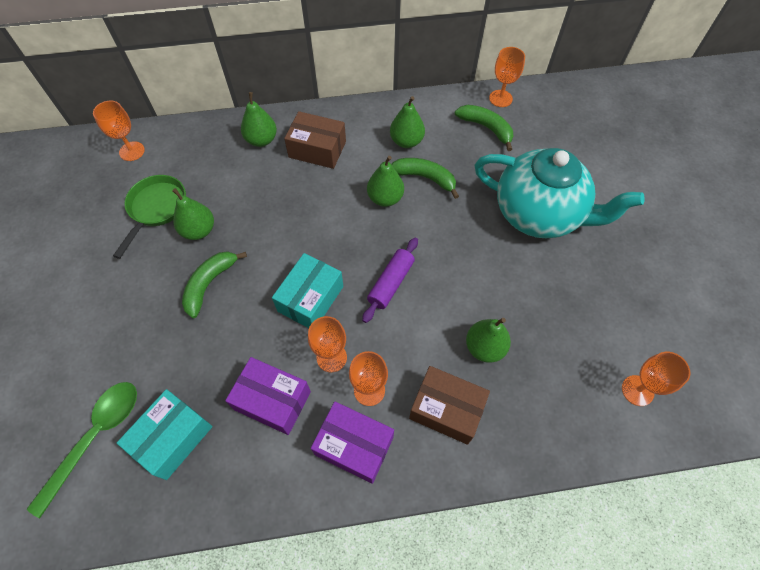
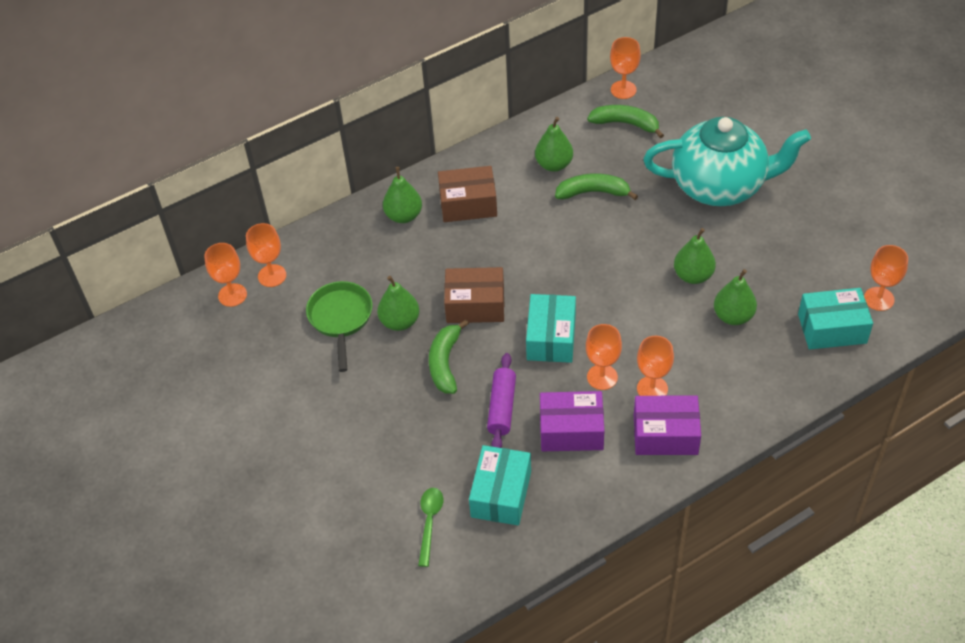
camera: 20 degrees left, 10 degrees down
(93, 155) = (232, 295): none -> orange goblet
(95, 437) = (429, 522): green spoon -> green spoon, size x0.61
(385, 198) = (566, 225): green pear -> green pear (693, 275)
(391, 283) = (618, 296): purple rolling pin -> purple rolling pin (502, 407)
(446, 409) = (728, 376): brown box -> brown box (475, 305)
(574, 402) = (832, 328): none -> turquoise box

